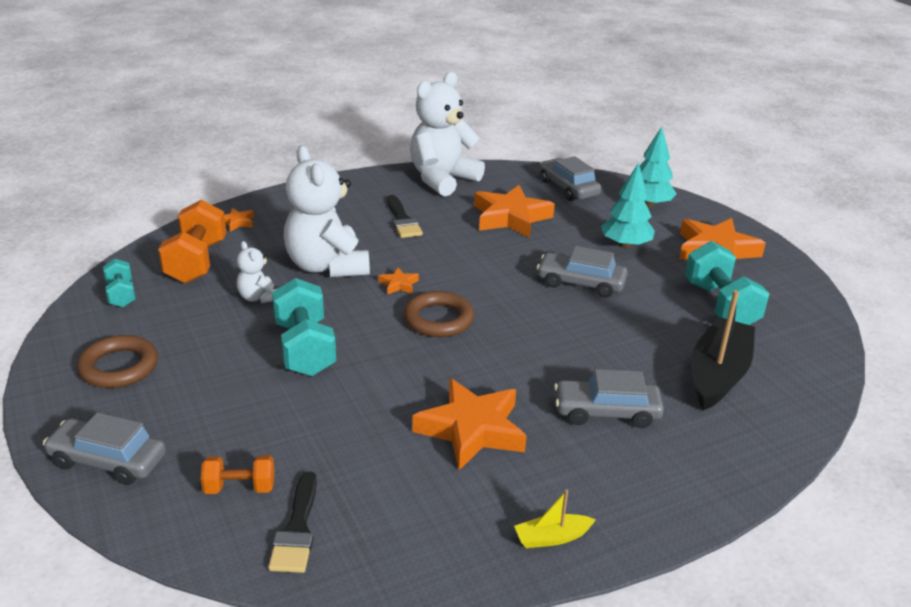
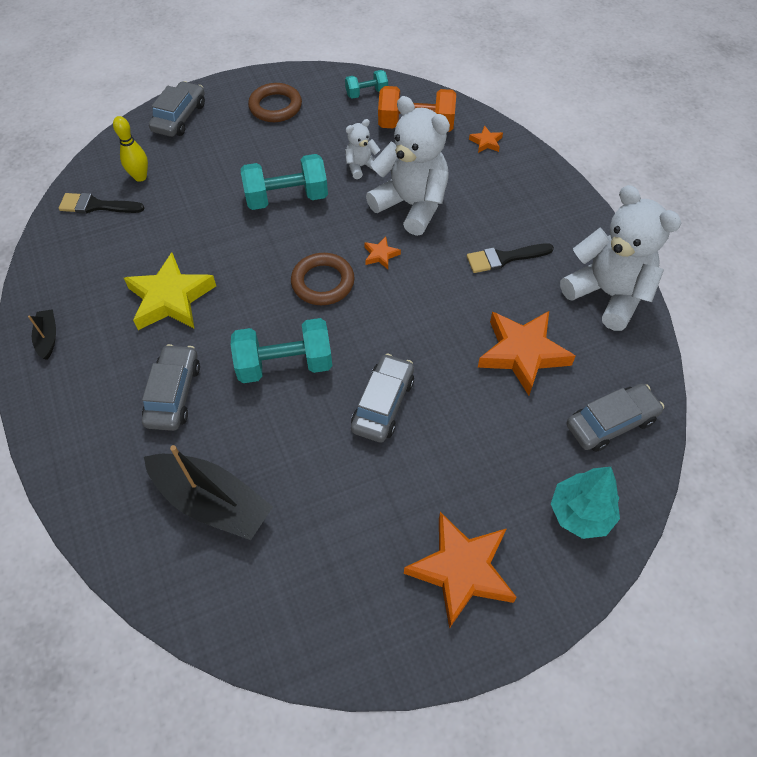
camera: 95 degrees right, 25 degrees up
(240, 488) = (140, 177): orange dumbbell -> yellow bowling pin
(327, 266) = (411, 205): white teddy bear -> white teddy bear turned 60 degrees clockwise
(472, 429) = (170, 298): orange star -> yellow star
(551, 538) = (48, 337): yellow boat -> black boat
(625, 245) = (468, 464): turquoise tree -> none
(720, 305) = (335, 539): turquoise dumbbell -> turquoise dumbbell (285, 364)

